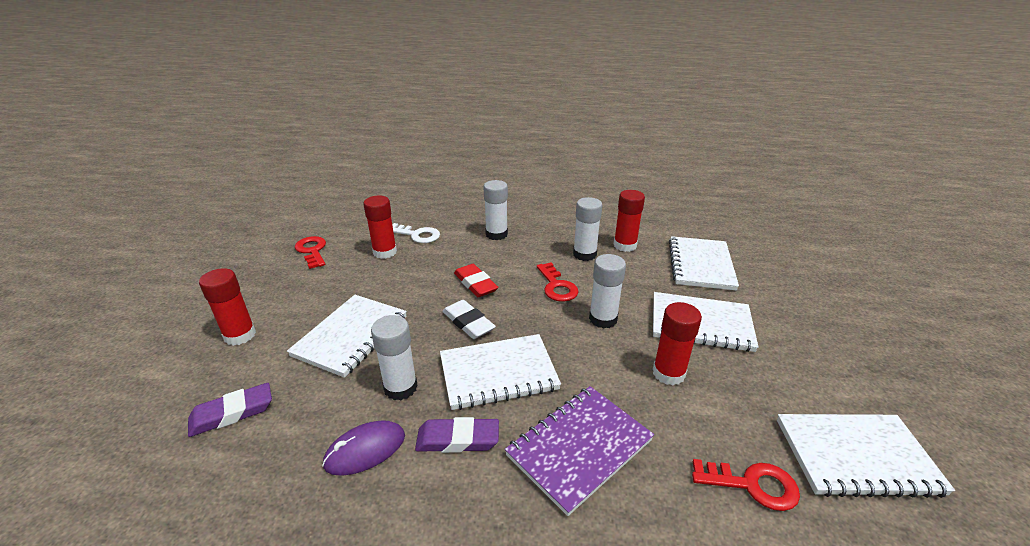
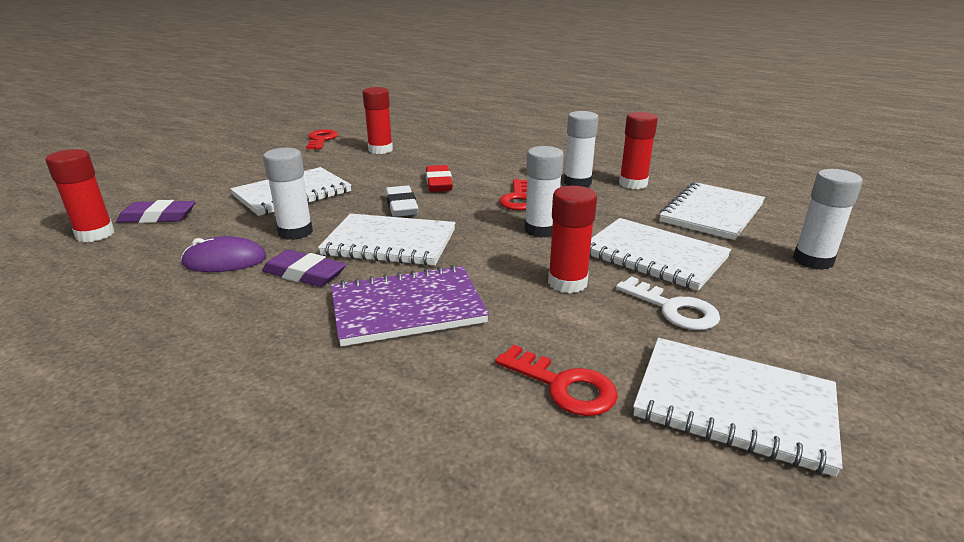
camera: 25 degrees right, 5 degrees down
(240, 335) = (212, 177): red glue stick -> red glue stick (95, 234)
(417, 235) = (422, 144): white key -> white key (674, 309)
(496, 234) = (499, 155): white glue stick -> white glue stick (813, 260)

